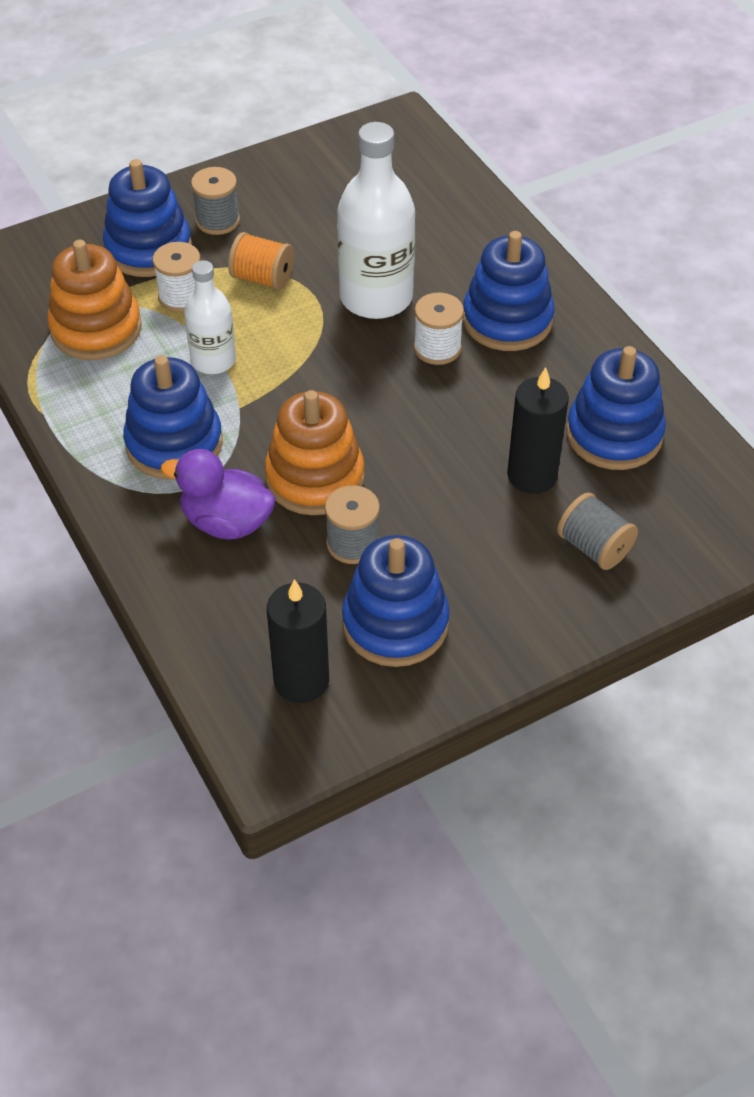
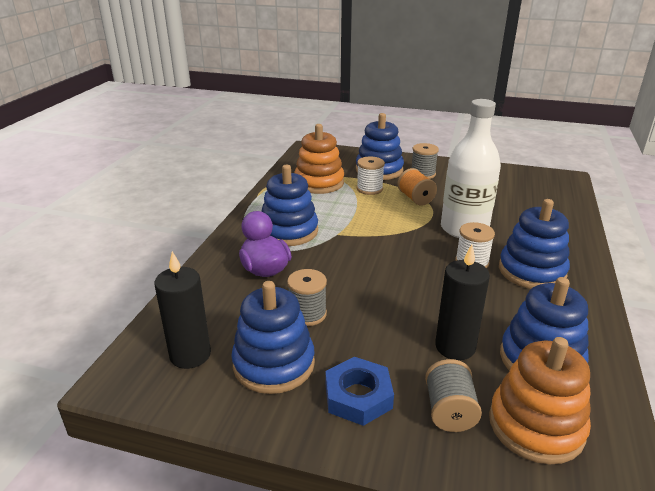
camera: 45 degrees right, 20 degrees down
(213, 360) = (350, 213): white bottle -> none
(315, 478) = (330, 277): orange stacking toy -> orange stacking toy (536, 425)
(508, 594) = (358, 396): none -> blue nut

